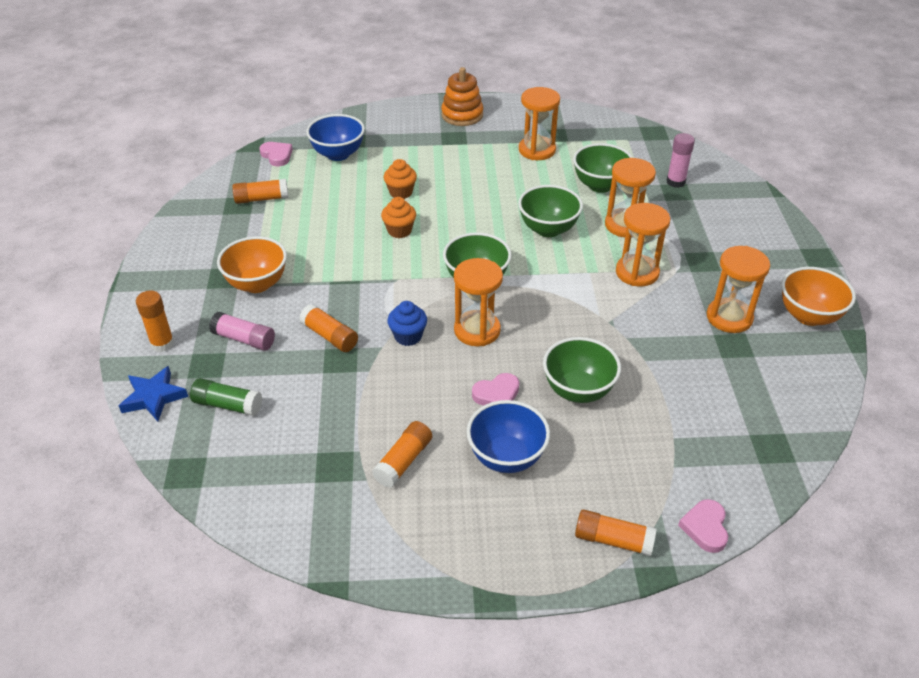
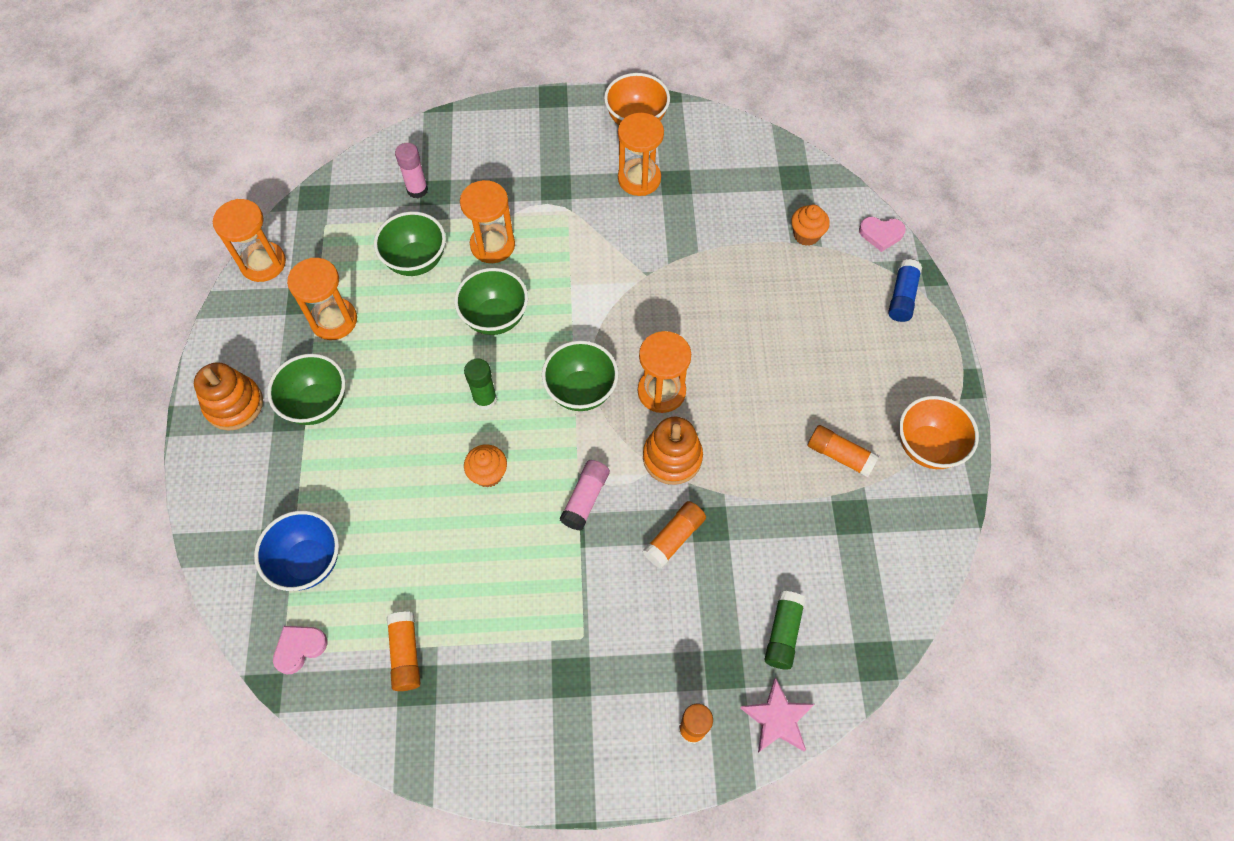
camera: 90 degrees left, 20 degrees up
(154, 397) = (777, 719): blue star -> pink star
(244, 339) = (681, 632): pink glue stick -> pink glue stick (585, 499)
(257, 284) = (584, 632): orange bowl -> orange bowl (927, 446)
(401, 192) = (408, 476): orange cupcake -> orange cupcake (806, 235)
(408, 336) = (672, 457): blue cupcake -> orange stacking toy
(467, 226) = (485, 399): none -> green glue stick
(497, 394) = (749, 375): pink heart -> none
(506, 457) = (825, 370): blue bowl -> none
(578, 390) = (740, 308): green bowl -> green bowl (317, 404)
(613, 540) = (902, 297): orange glue stick -> blue glue stick
(637, 272) = (572, 243): orange hourglass -> orange hourglass (263, 263)

